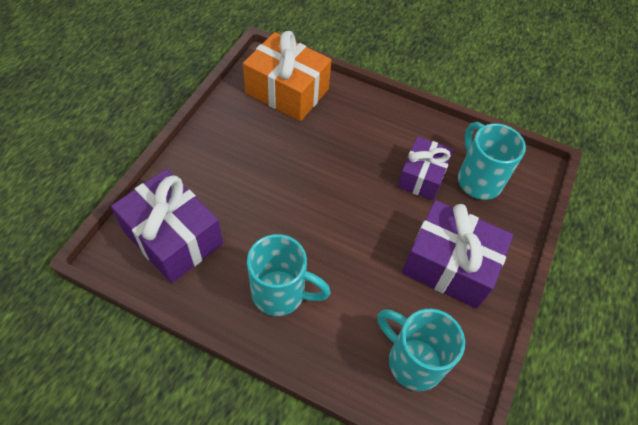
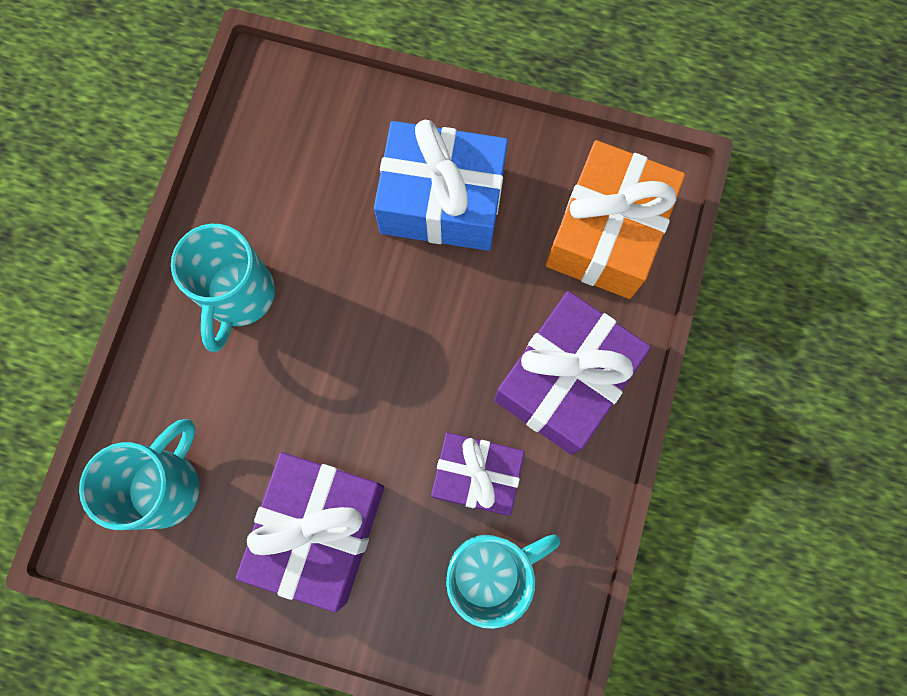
camera: 85 degrees right, 20 degrees up
(173, 237) = (300, 140): purple gift -> purple gift (564, 380)
(244, 164) = (442, 201): none -> blue gift

